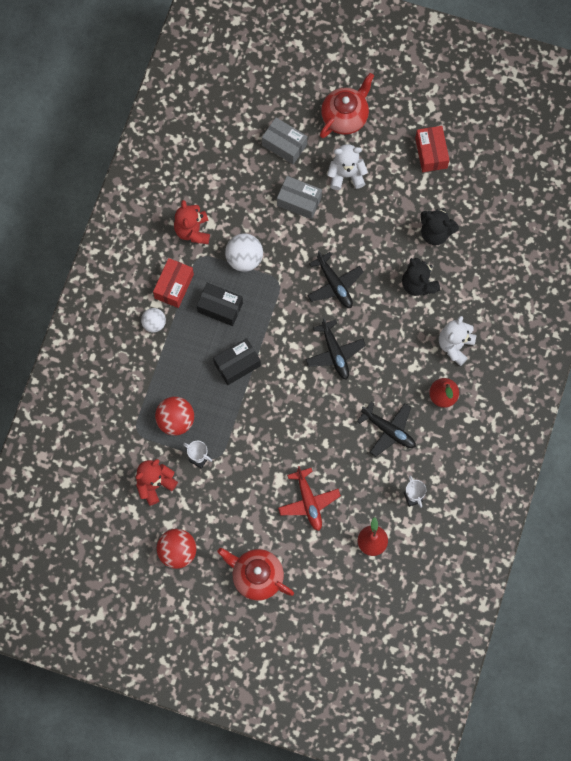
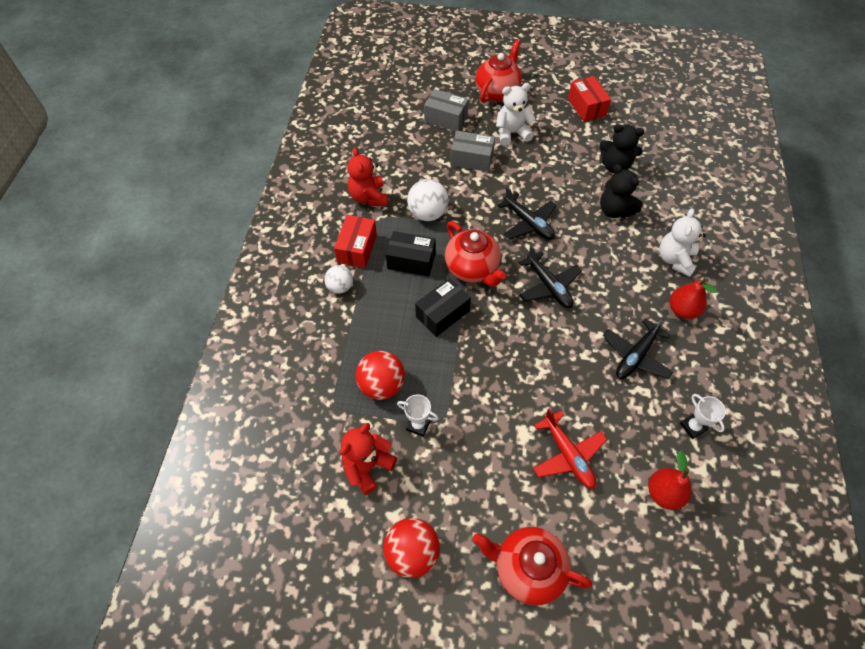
camera: 10 degrees left, 15 degrees down
(272, 324) = (472, 269): none -> red teapot
(388, 430) = (636, 356): black plane -> black plane turned 105 degrees clockwise

